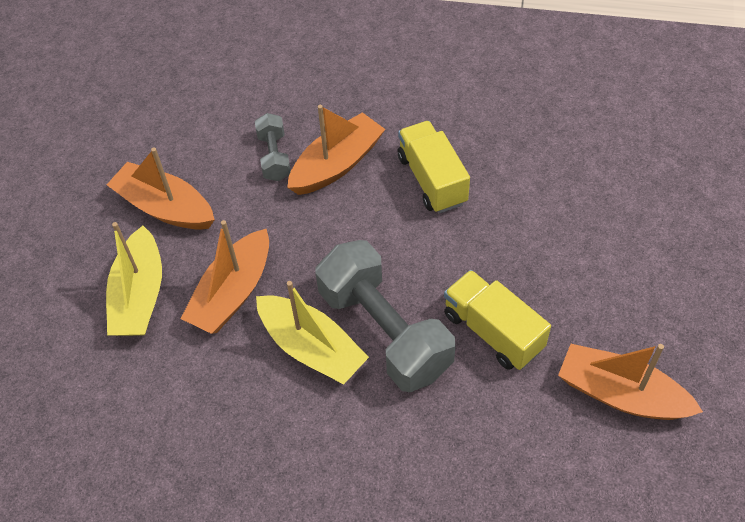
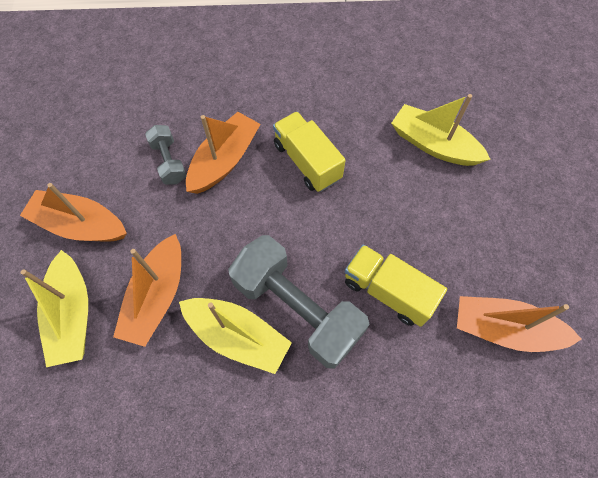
camera: 15 degrees left, 10 degrees up
(588, 183) = (434, 145): none -> yellow boat

